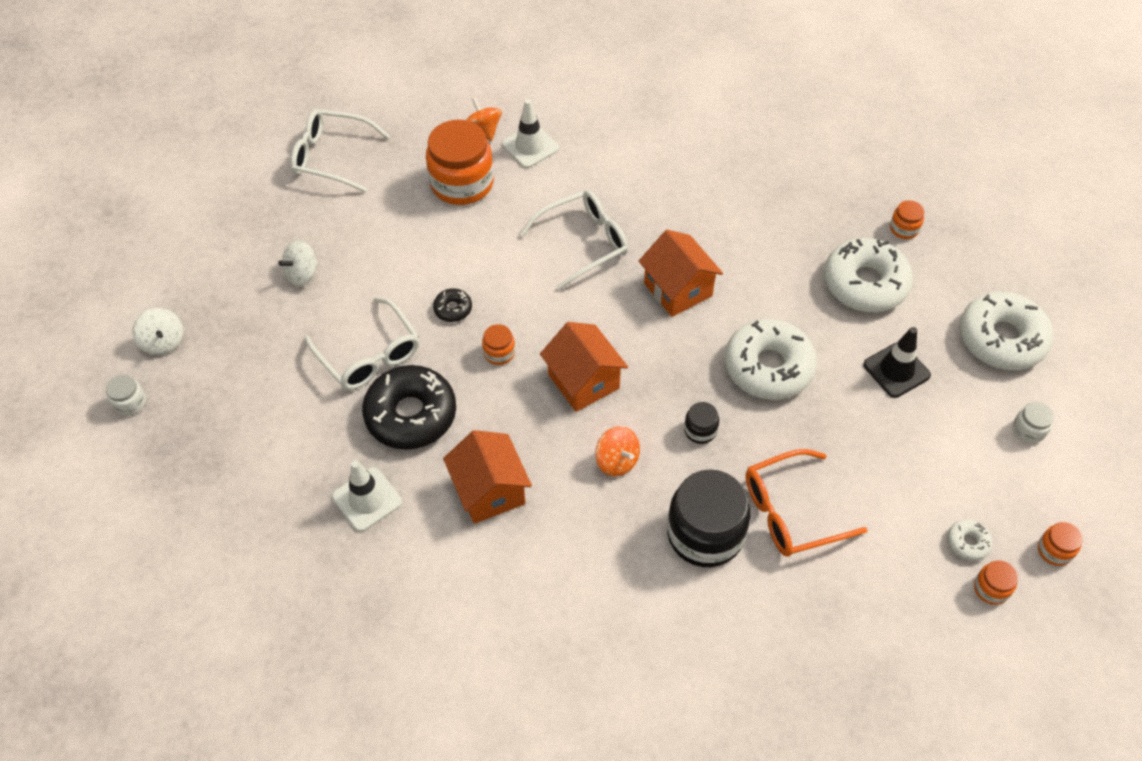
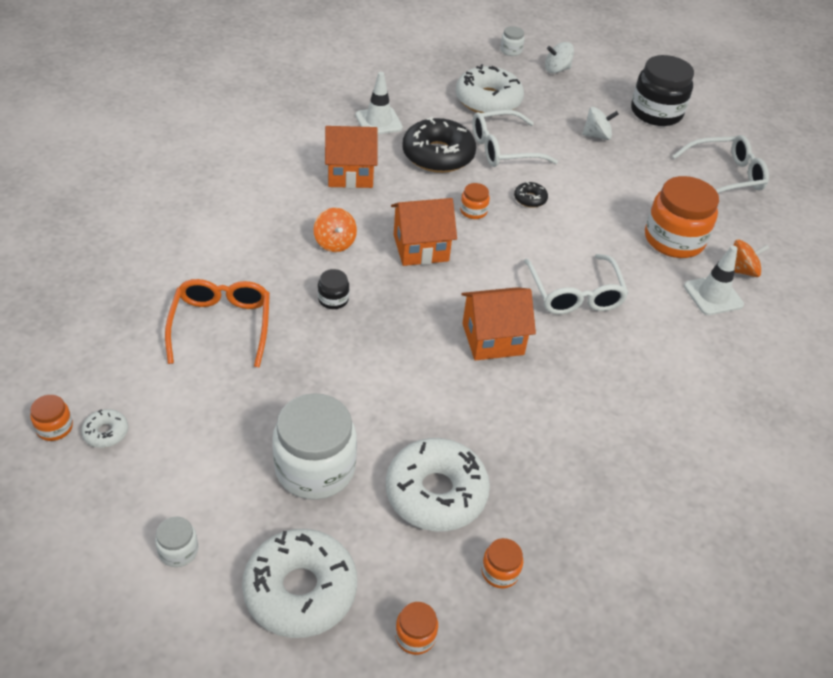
camera: 105 degrees right, 10 degrees down
(302, 274) = (597, 135): white spinning top -> white spinning top turned 105 degrees clockwise
(332, 157) = (725, 176): white glasses -> white glasses turned 45 degrees clockwise
(617, 461) = (335, 243): orange spinning top -> orange spinning top turned 90 degrees counterclockwise
(705, 534) = (239, 268): black jar -> black jar (656, 112)
(768, 367) = (372, 369): white donut -> white donut (488, 100)
(896, 370) = (315, 468): black traffic cone -> white jar
(1054, 550) = (47, 498): orange jar -> orange jar (415, 636)

